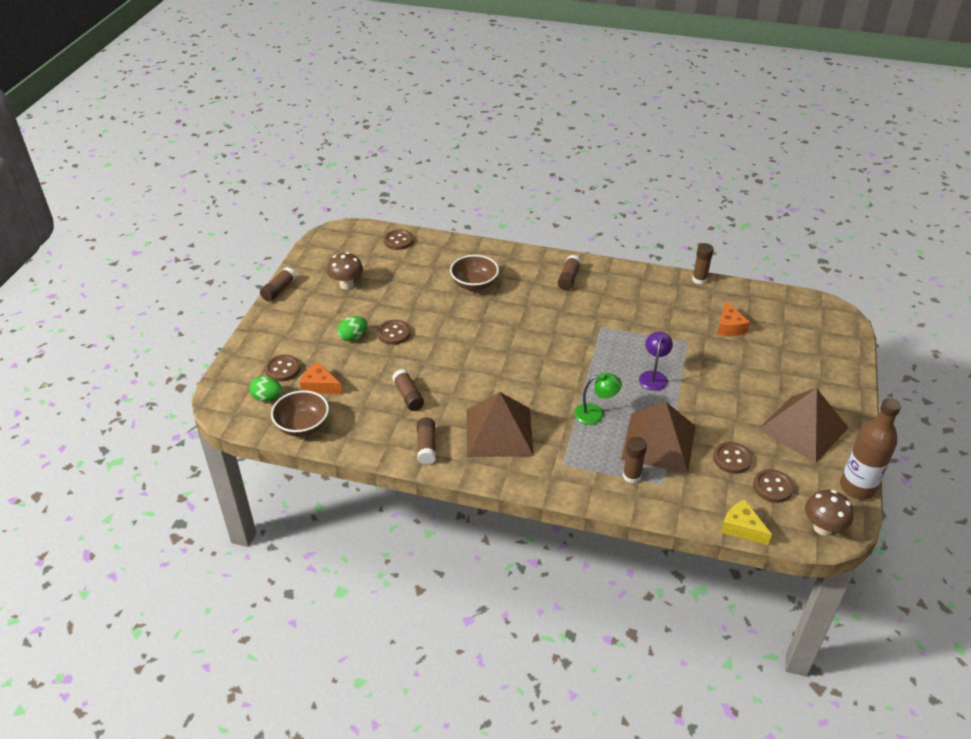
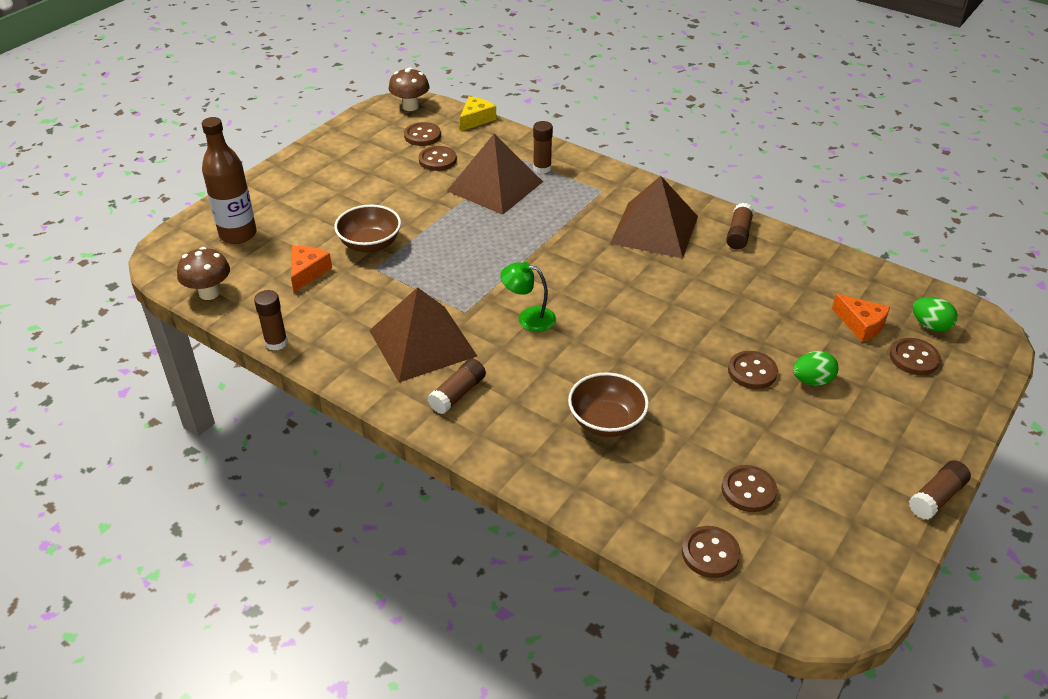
camera: 160 degrees left, 0 degrees up
(302, 426) = (881, 284): brown bowl -> brown bowl (370, 244)
(346, 284) = (817, 477): brown mushroom -> brown mushroom (209, 293)
(384, 270) = (748, 490): none -> brown button
(408, 396) = (748, 287): brown glue stick -> none
(595, 413) = (540, 222): green lamp -> green lamp (528, 318)
(653, 376) = (448, 242): purple lamp -> none
(742, 528) = (476, 119): yellow cheese -> yellow cheese turned 120 degrees counterclockwise
(803, 428) = (345, 166): brown pyramid -> brown pyramid (422, 343)
(857, 487) = (351, 121): brown bottle -> brown bottle (238, 234)

